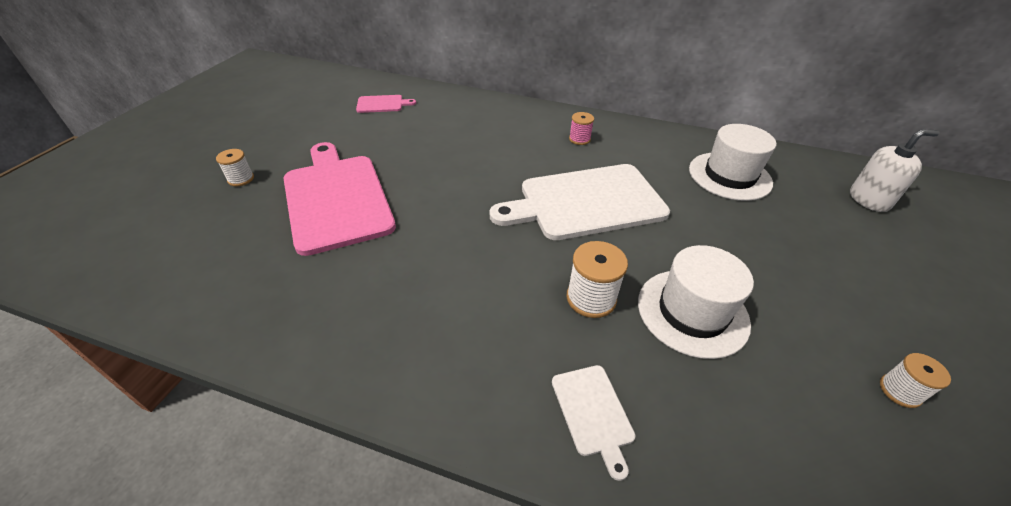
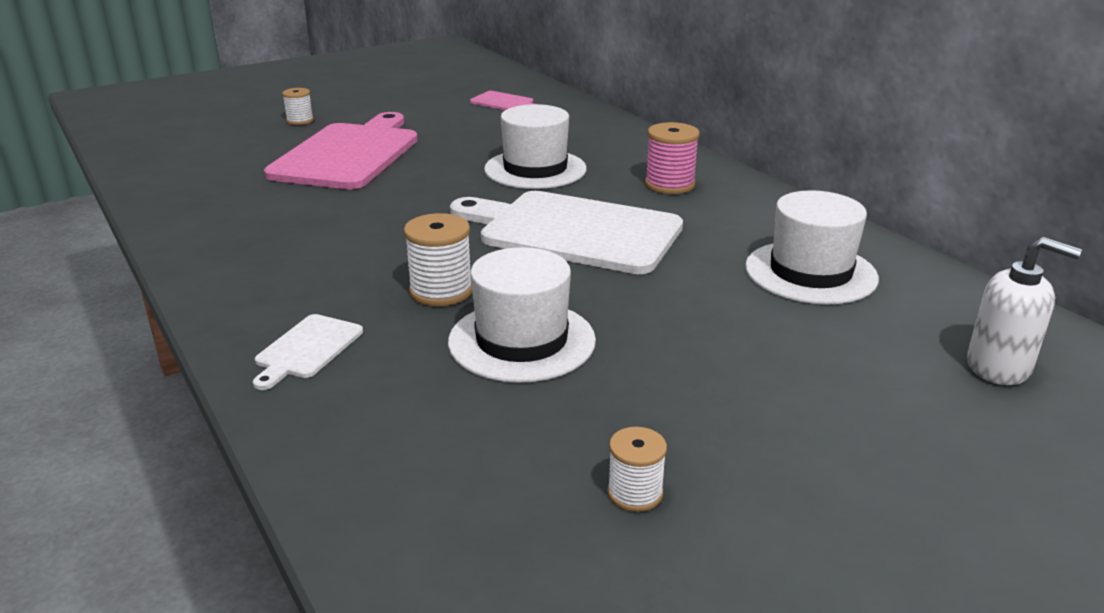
camera: 40 degrees right, 15 degrees down
(489, 158) = (535, 169): none -> white hat
(579, 139) = (669, 184): pink spool -> pink spool, size x1.59

